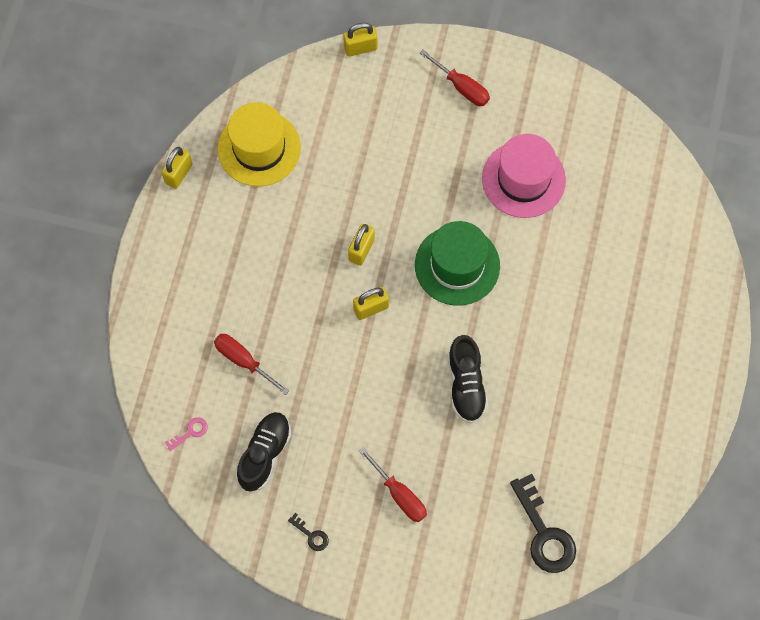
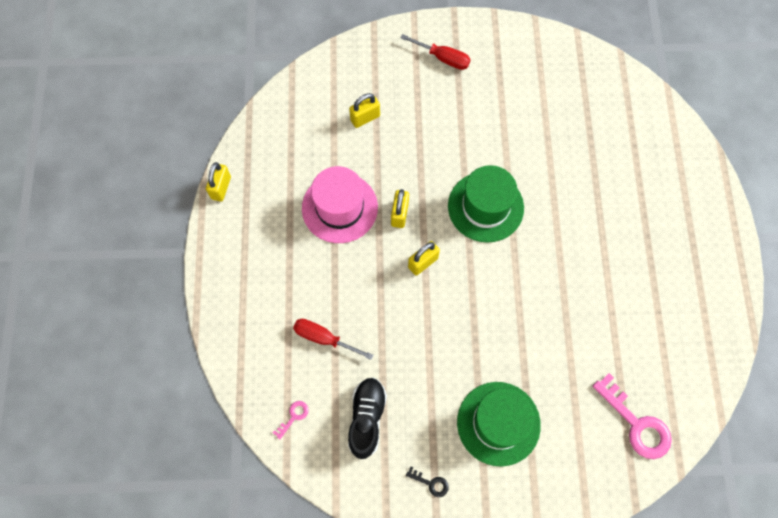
camera: 15 degrees left, 0 degrees up
(259, 148) = (285, 149): yellow hat -> none
(360, 48) = (348, 46): yellow padlock -> yellow padlock (365, 118)
(399, 494) = (498, 423): red screwdriver -> green hat
(466, 385) = (526, 308): black shoe -> none
(523, 179) = (518, 121): pink hat -> pink hat (339, 208)
(544, 533) = (636, 423): black key -> pink key

